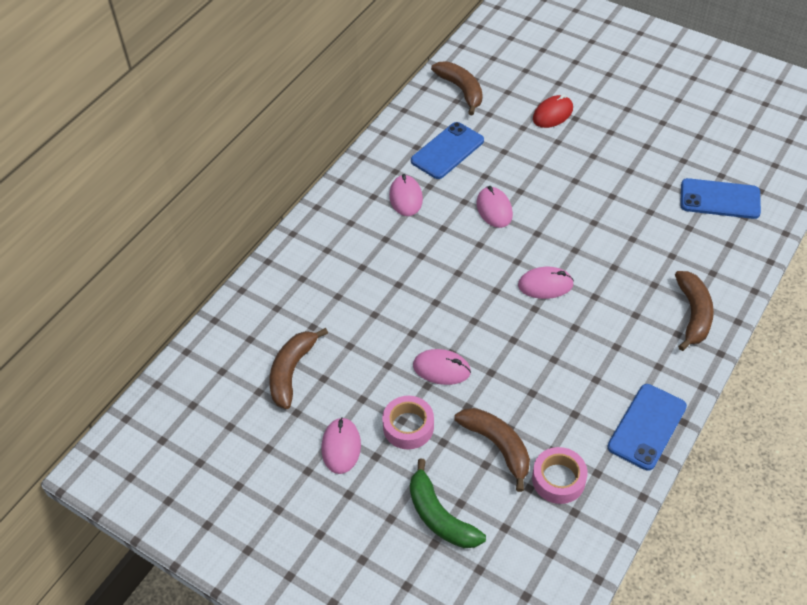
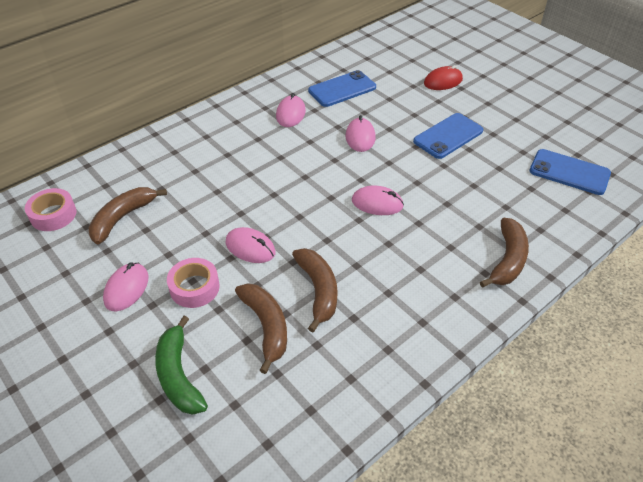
camera: 15 degrees right, 5 degrees down
(461, 90) = (374, 52): brown banana -> brown banana (318, 290)
(558, 479) = (309, 374): pink tape -> pink tape (53, 215)
(647, 427) = (420, 348): blue phone -> blue phone (448, 136)

